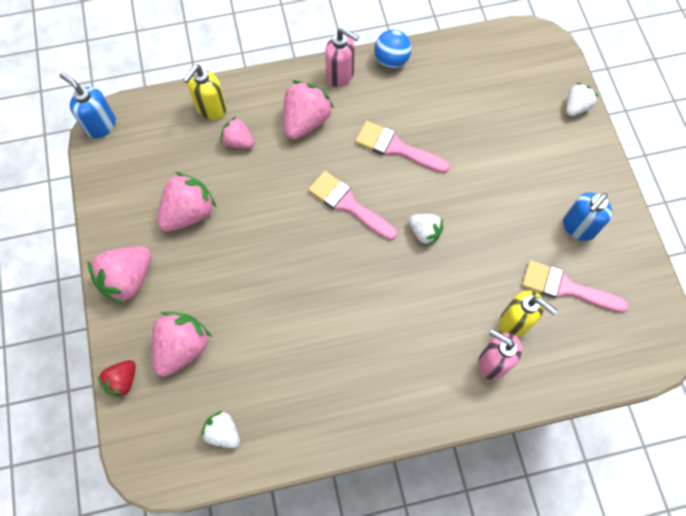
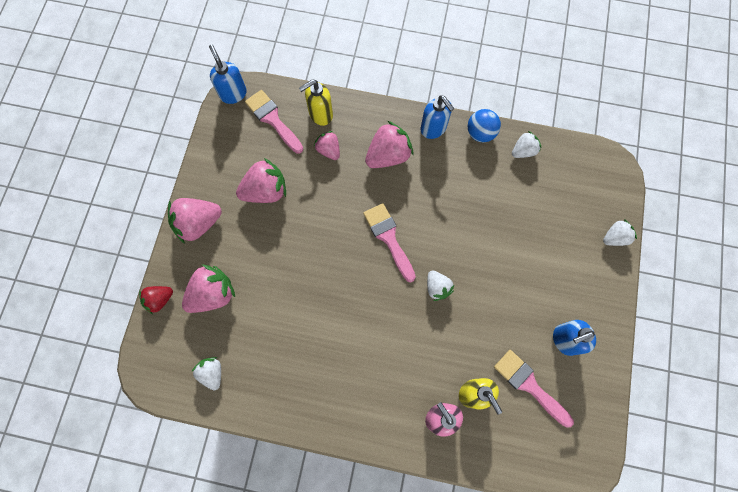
camera: 25 degrees right, 5 degrees up
(340, 75) = (433, 129): pink soap dispenser -> blue soap dispenser
(396, 148) = (449, 208): pink brush -> pink brush (273, 119)
(444, 60) = (523, 151): none -> white strawberry

